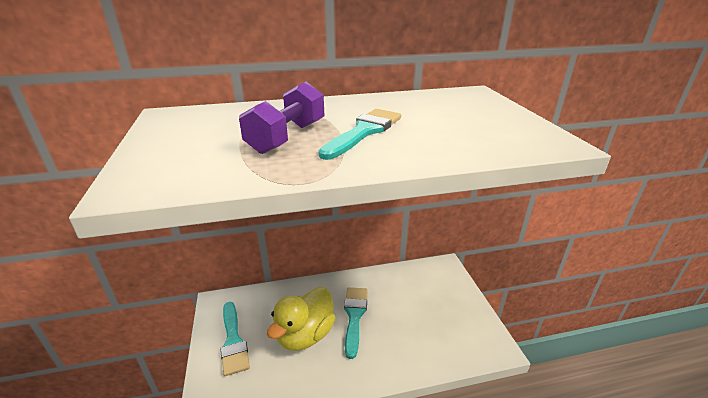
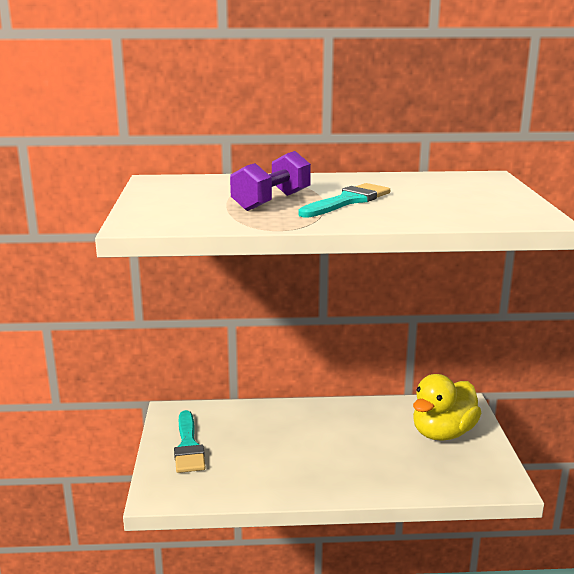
camera: 10 degrees right, 10 degrees down
(305, 335) = (272, 449): yellow duck -> yellow duck (443, 433)
(354, 316) = (334, 439): turquoise brush -> none

